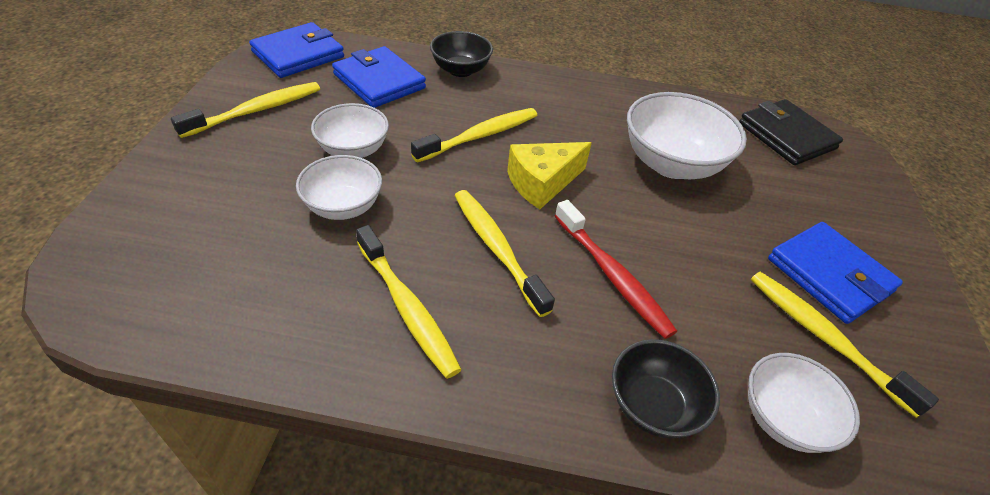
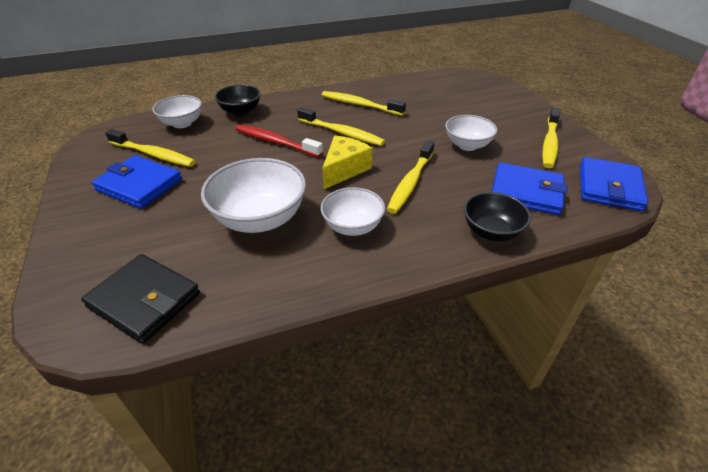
camera: 155 degrees right, 5 degrees down
(343, 206) = (431, 122): white bowl -> white bowl (352, 226)

